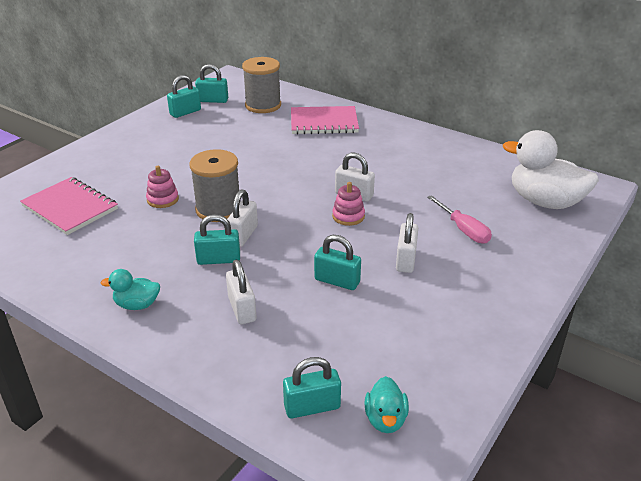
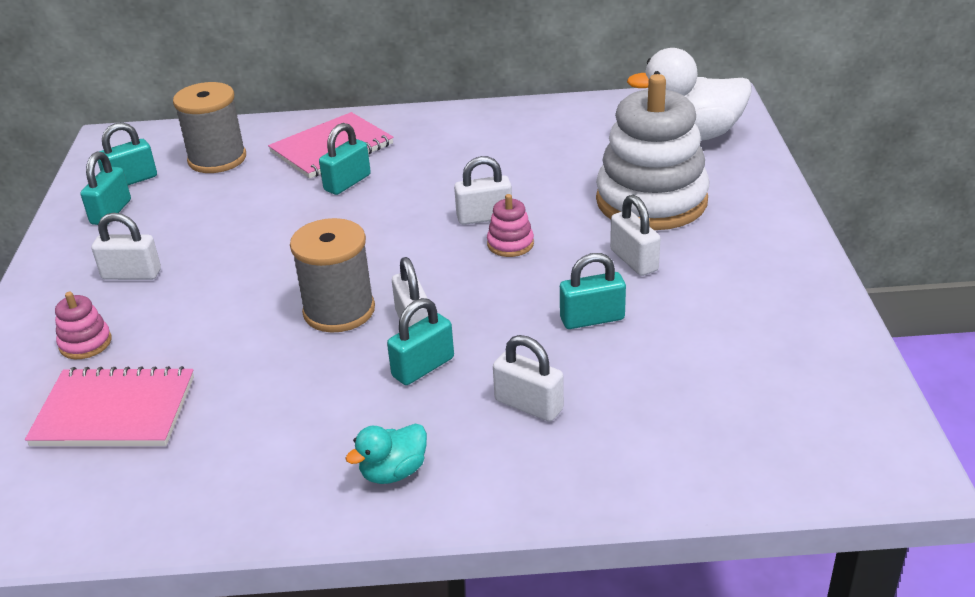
camera: 35 degrees left, 0 degrees up
(156, 146) = (131, 274): none -> white padlock
(163, 199) = (243, 335): pink stacking toy -> pink stacking toy (85, 343)
(312, 407) = (737, 456): turquoise padlock -> turquoise padlock (347, 183)
(385, 419) = (818, 424): turquoise duck -> none
(464, 230) = (651, 201): pink screwdriver -> white stacking toy

